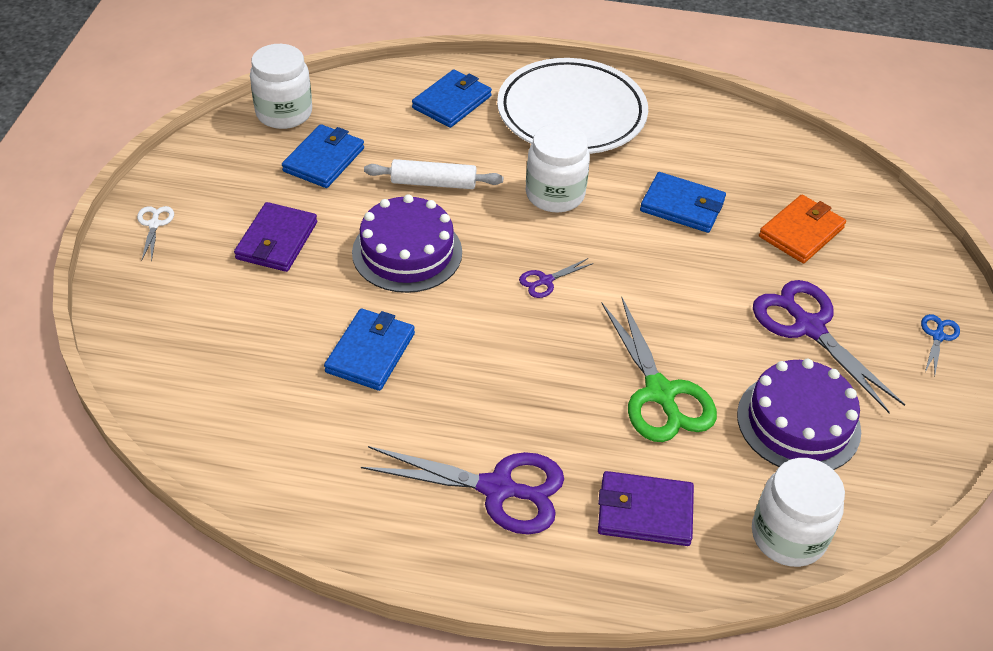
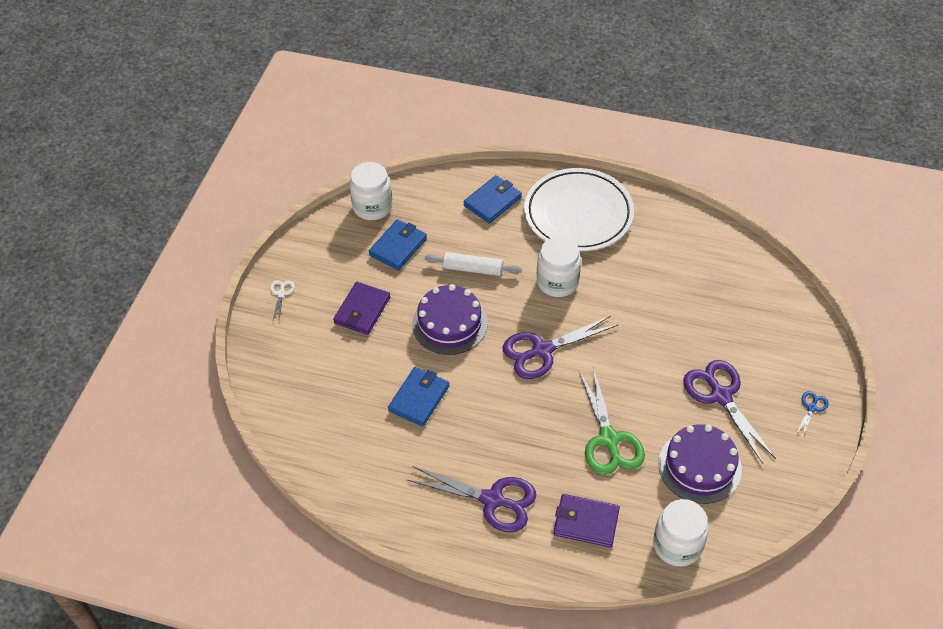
camera: 10 degrees right, 5 degrees up
(545, 281) = (542, 350): purple scissors -> purple scissors, size x2.18
(682, 206) = (647, 295): blue wallet -> none
(801, 232) = (730, 320): orange wallet -> none

